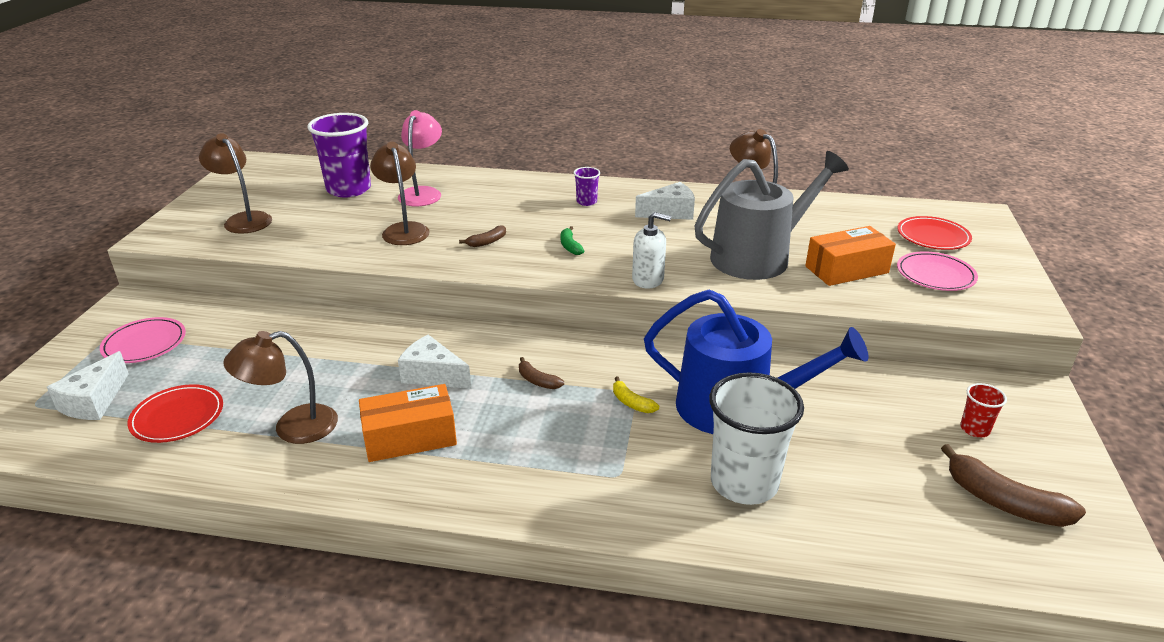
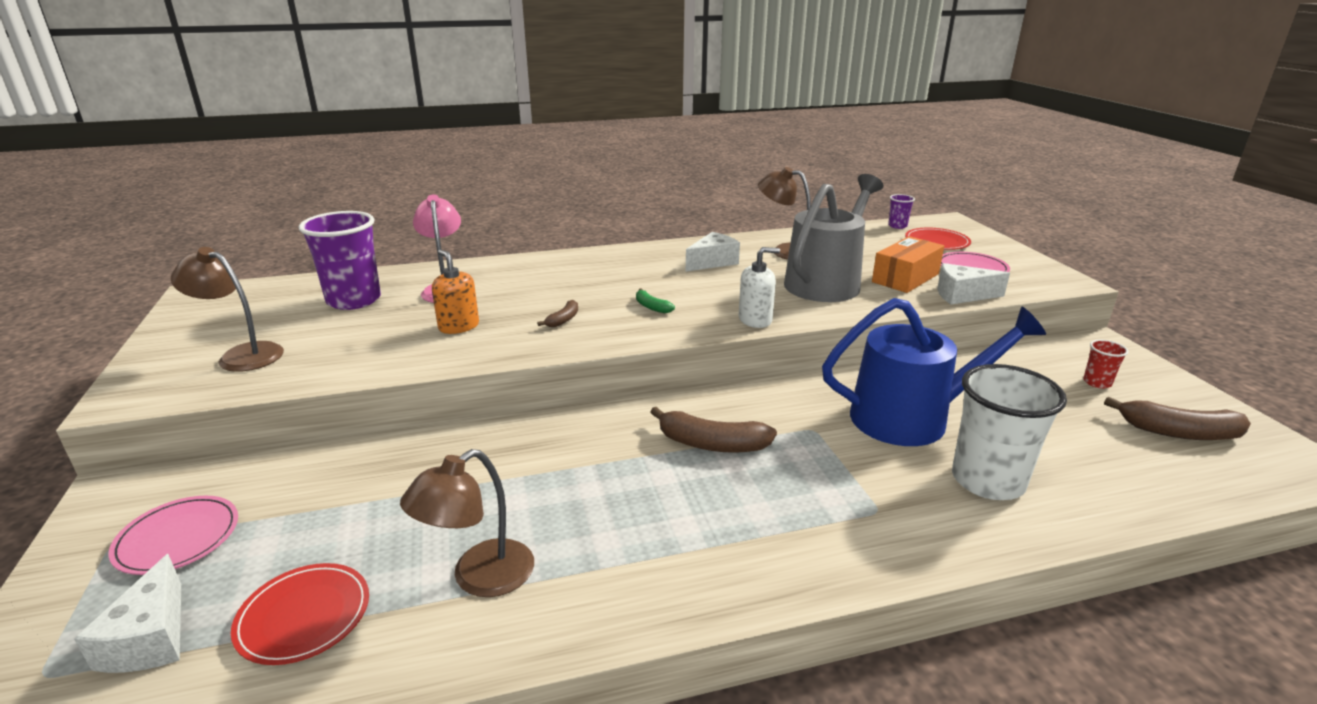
camera: 25 degrees left, 5 degrees down
(403, 230) = (459, 326): brown lamp -> orange soap dispenser
(410, 437) = (632, 543): orange box -> none
(433, 375) = (597, 469): white cheese -> white cheese (962, 295)
(537, 381) = (711, 444): brown banana -> brown banana, size x1.89
(586, 202) = (626, 267): purple cup -> purple cup (897, 226)
(631, 403) = (819, 439): yellow banana -> none

